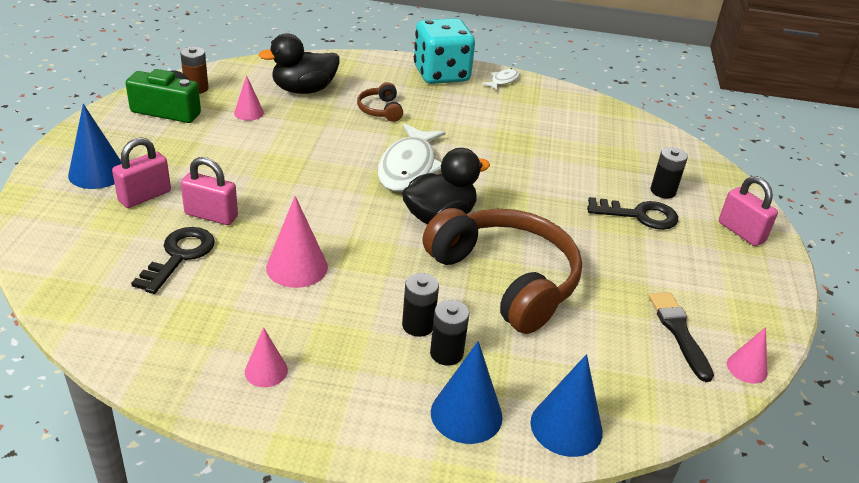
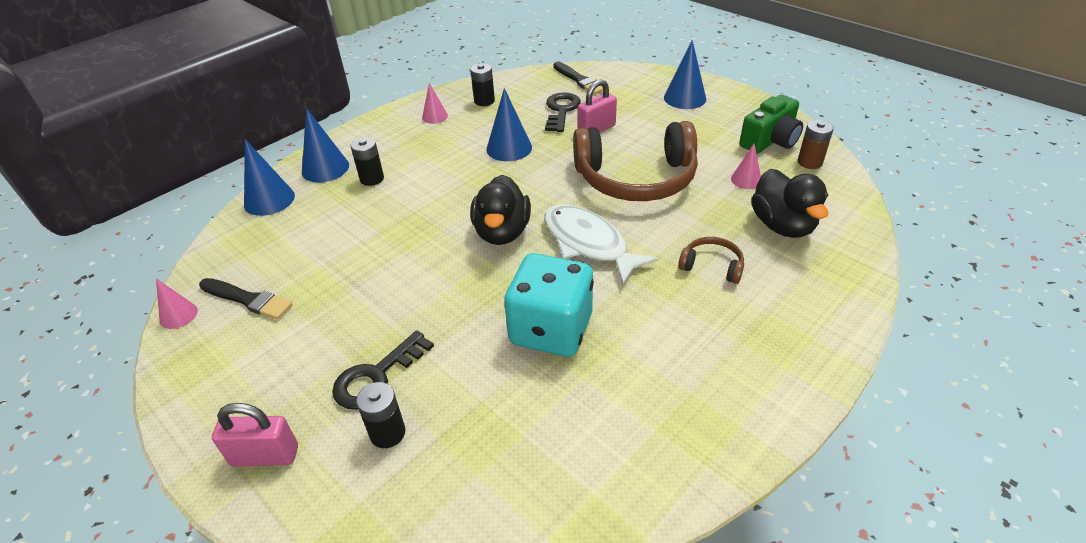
camera: 130 degrees right, 5 degrees up
(79, 268) = (579, 80): none -> black brush
(145, 196) = (640, 110): pink padlock -> none
(179, 256) = (561, 110): black key -> black key turned 135 degrees counterclockwise
(297, 267) = (509, 148): pink cone -> blue cone
(304, 90) = (782, 226): black duck -> black duck turned 150 degrees clockwise
(418, 325) = (406, 177): black battery -> black battery (484, 101)
(441, 74) = (786, 360): turquoise dice -> turquoise dice (551, 329)
(503, 80) = (743, 425): white fish -> none
(506, 279) = (400, 235): brown headphones -> brown headphones (636, 178)

